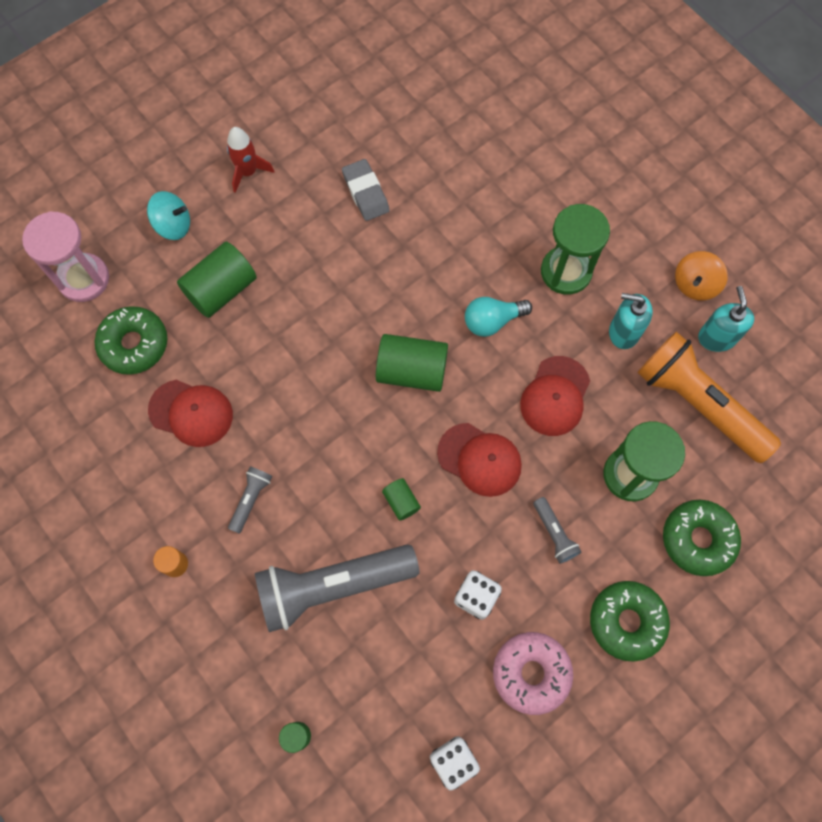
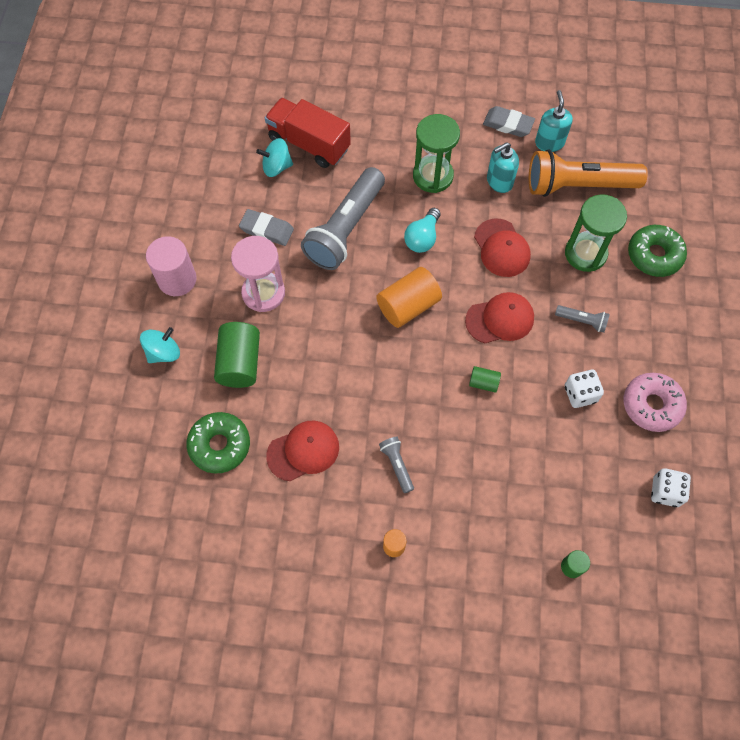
camera: 45 degrees left, 5 degrees down
(84, 279) = (139, 437): pink hourglass -> pink hourglass (263, 293)
(248, 172) = (177, 279): red rocket -> pink cylinder
(332, 586) = (498, 466): grey flashlight -> grey flashlight (345, 229)
(412, 371) = (408, 306): green cylinder -> orange cylinder
(434, 142) = (276, 167): none -> turquoise spinning top
(486, 145) = (309, 144): none -> red truck
(626, 621) = (667, 331): green donut -> none
(695, 284) = (508, 124): orange spinning top -> grey eraser
(716, 337) = (549, 143): turquoise soap dispenser -> turquoise soap dispenser turned 45 degrees clockwise

